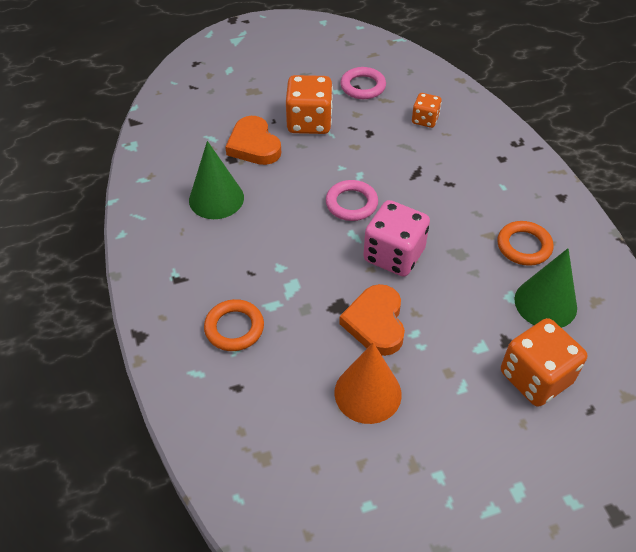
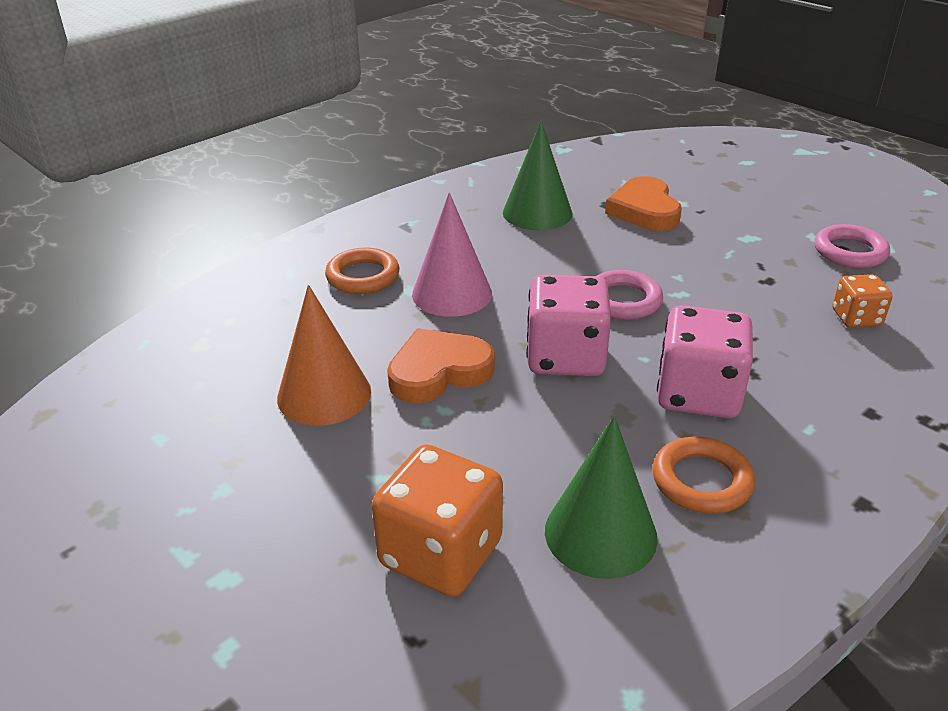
camera: 65 degrees right, 15 degrees down
(254, 145) = (644, 210): orange heart -> orange heart turned 45 degrees counterclockwise
(290, 284) = (452, 293): none -> pink cone
(309, 122) = (729, 233): orange dice -> none
(456, 214) = (698, 394): none -> pink dice

